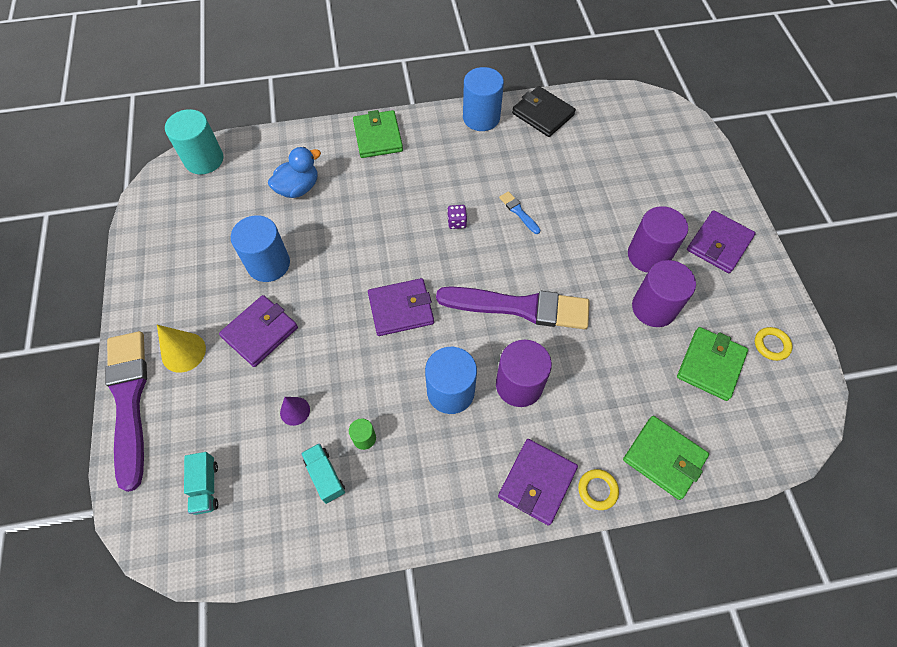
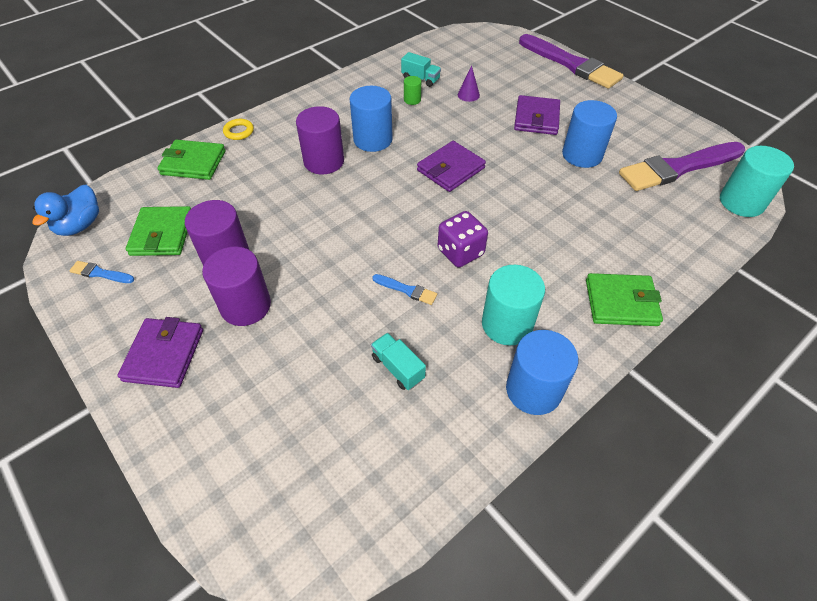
camera: 150 degrees right, 10 degrees down
(183, 352) = (571, 92): yellow cone -> none
(206, 487) = (483, 54): turquoise truck -> turquoise truck (398, 368)
(298, 188) = (632, 216): blue duck -> blue duck (80, 225)
(378, 137) = (621, 302): green wallet -> green wallet turned 45 degrees counterclockwise
(457, 222) = (460, 252): purple dice -> purple dice, size x1.82
(465, 158) = (507, 324): none -> turquoise cylinder
(520, 307) = (353, 209): purple brush -> purple brush (678, 168)
(537, 482) = (283, 121): purple wallet -> none
(543, 114) = (460, 440): black wallet -> none
(771, 345) = (100, 273): yellow ring -> blue brush

